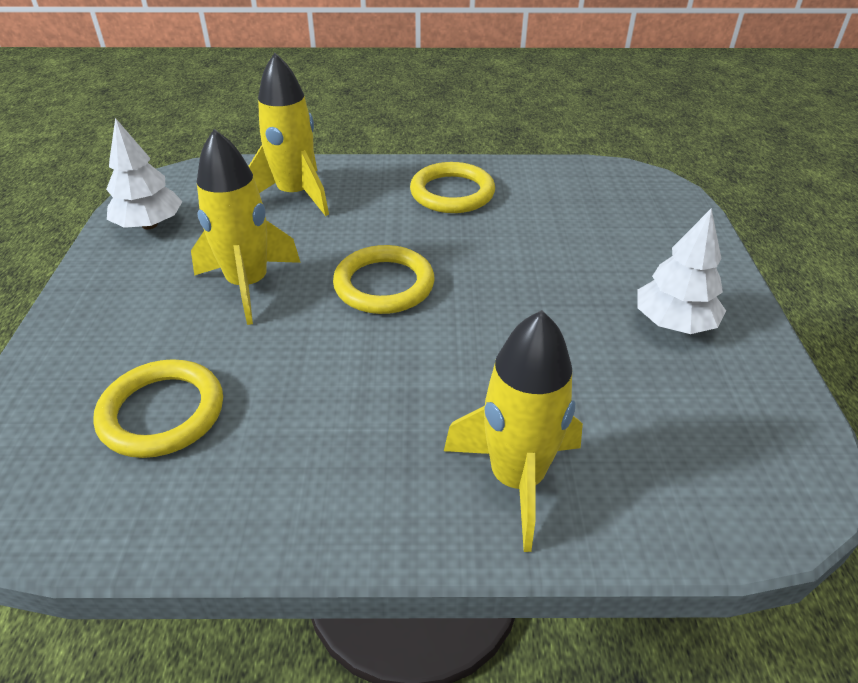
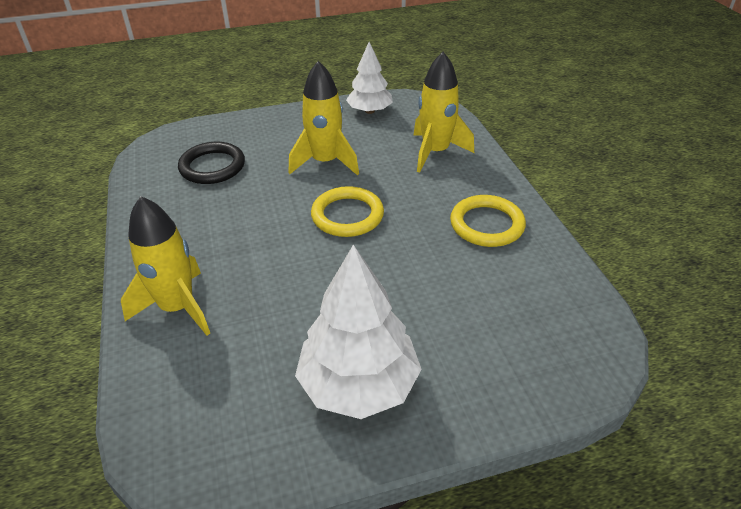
camera: 75 degrees right, 0 degrees up
(162, 412) = (212, 166): yellow ring -> black ring
(674, 323) = (358, 384): white tree -> white tree, size x1.58

